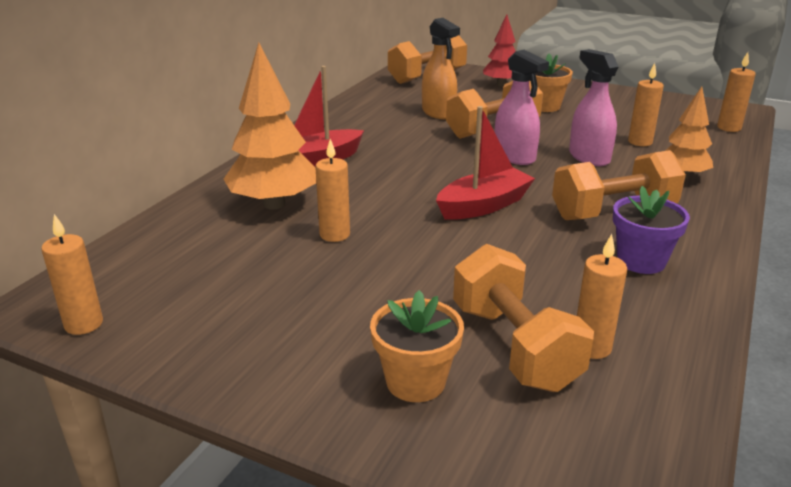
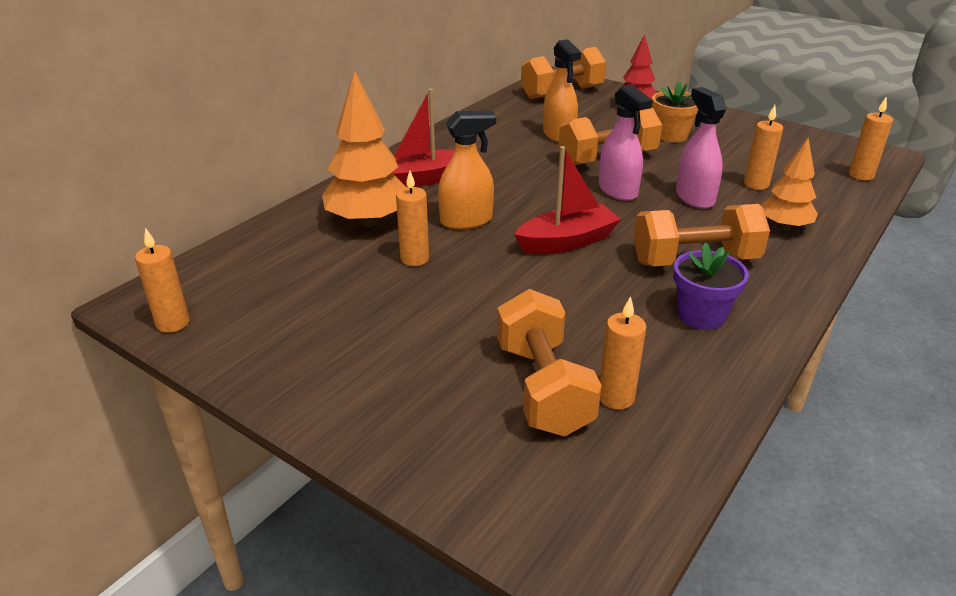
camera: 10 degrees right, 5 degrees up
(376, 195) = (466, 221): none -> orange spray bottle
(415, 381) = (441, 410): orange flower pot -> none

